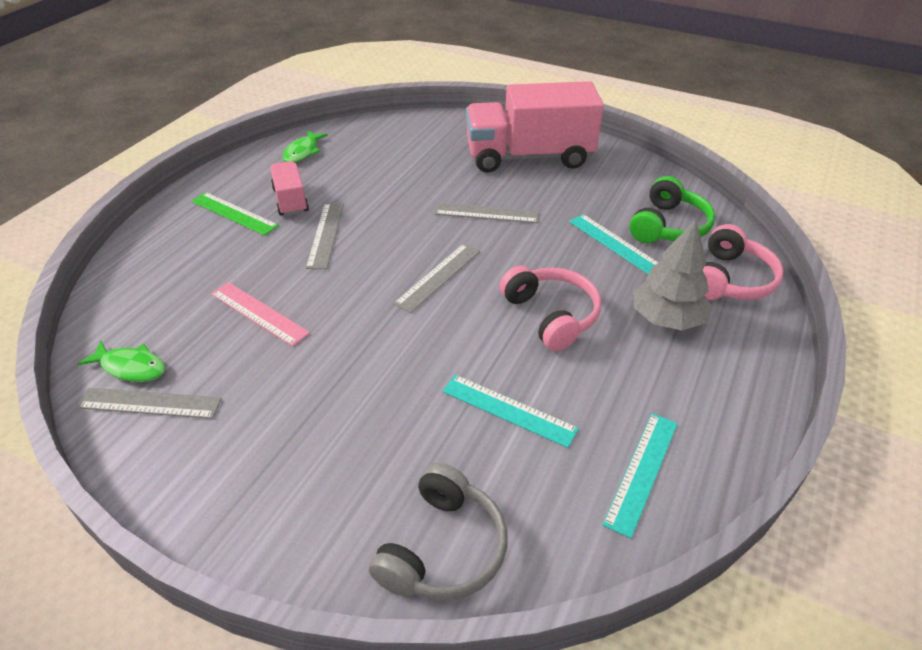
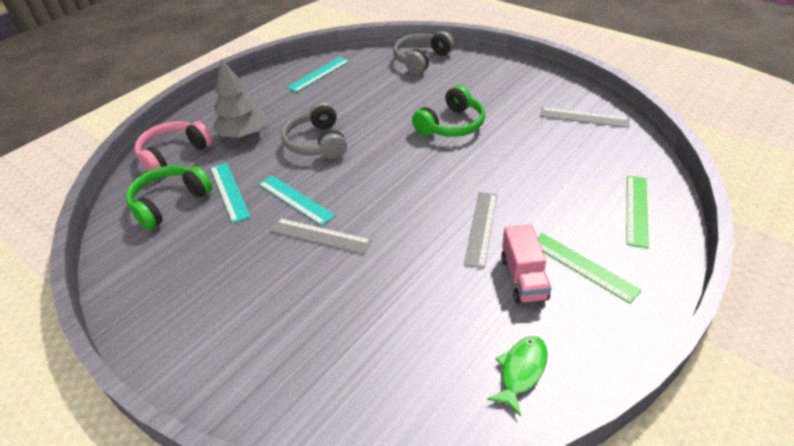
camera: 165 degrees left, 0 degrees up
(131, 367) = (608, 137): green fish -> none
(153, 268) = (636, 210): none -> green ruler
(259, 313) = (529, 163): pink ruler -> none
(364, 366) = (451, 125): none -> green headphones
(438, 277) = (387, 177): grey ruler -> none
(508, 410) = (371, 99): turquoise ruler -> turquoise ruler (295, 199)
(529, 157) = (229, 316): pink truck -> none
(551, 315) = (317, 143): pink headphones -> grey headphones

